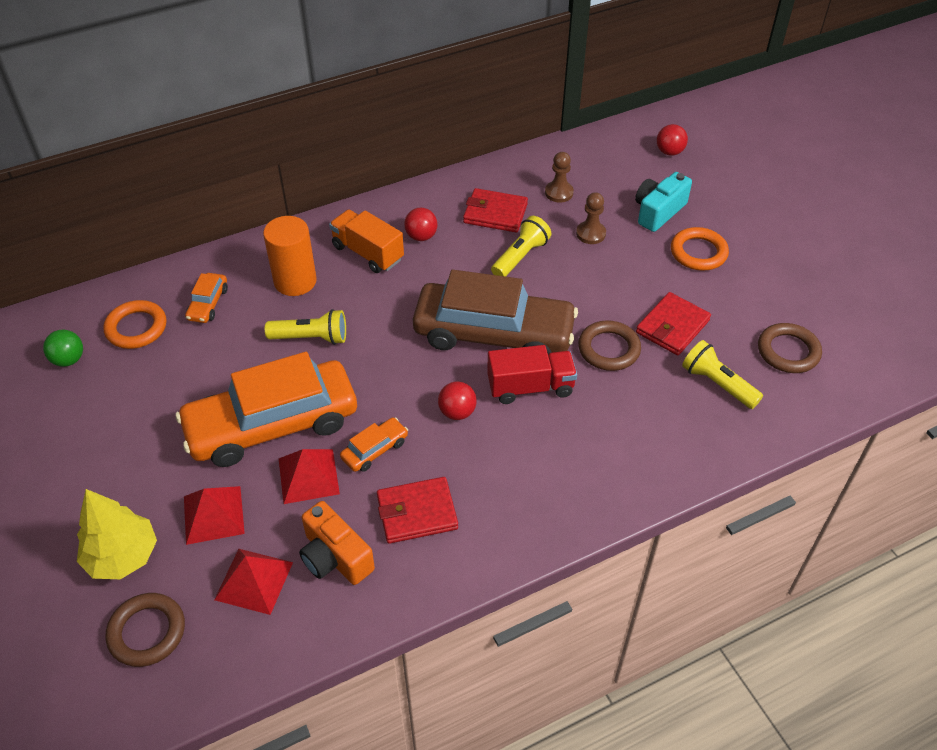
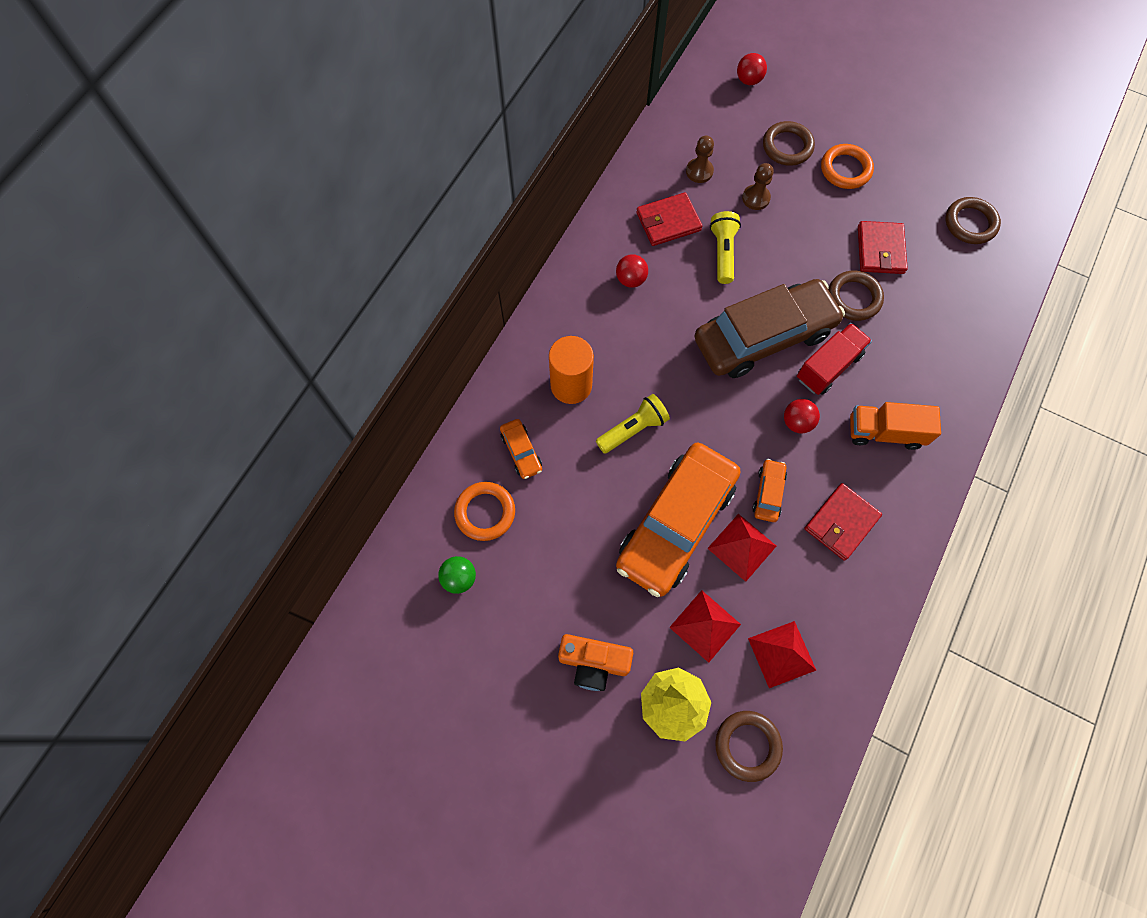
camera: 35 degrees left, 20 degrees up
(335, 557) = (818, 596): orange camera -> orange camera (593, 663)
(368, 253) = (603, 322): orange truck -> orange truck (885, 432)
(658, 212) = (787, 146): turquoise camera -> brown ring
(717, 384) = (947, 281): yellow flashlight -> none

